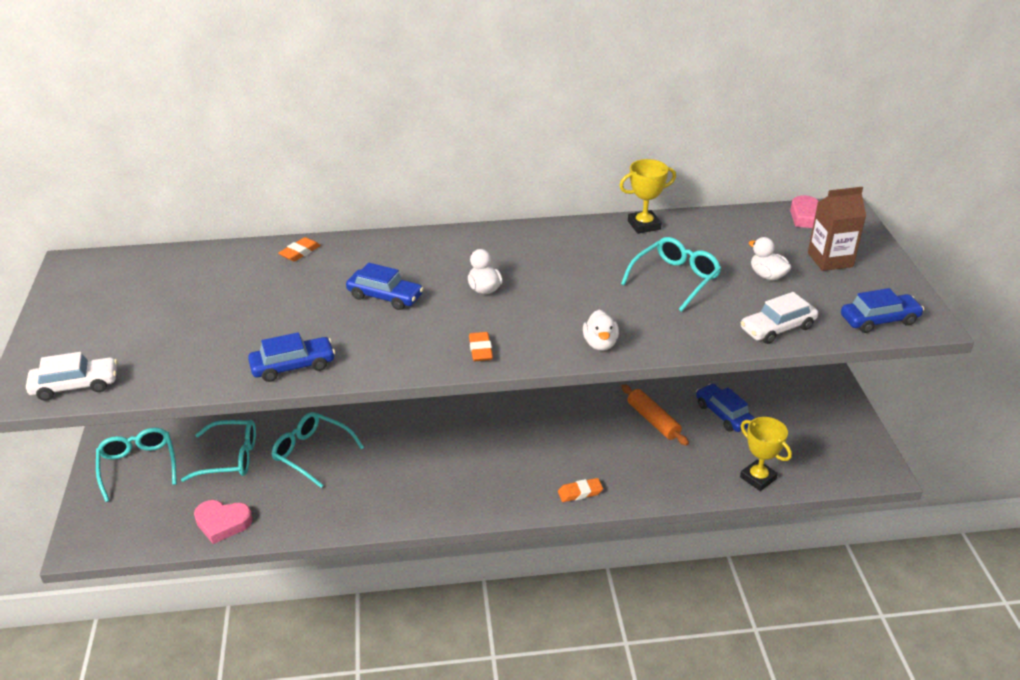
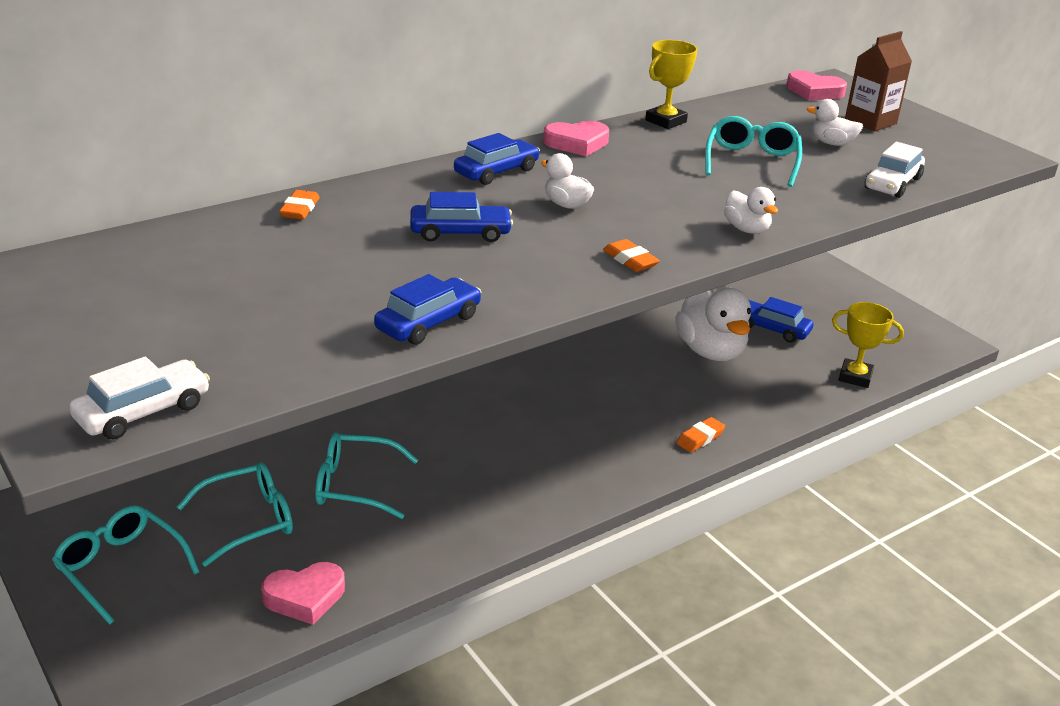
camera: 30 degrees left, 5 degrees down
(550, 233) = (577, 143): none -> pink heart
(653, 420) = (710, 351): orange rolling pin -> white duck
(879, 320) = (968, 161): blue car -> blue car (496, 172)

